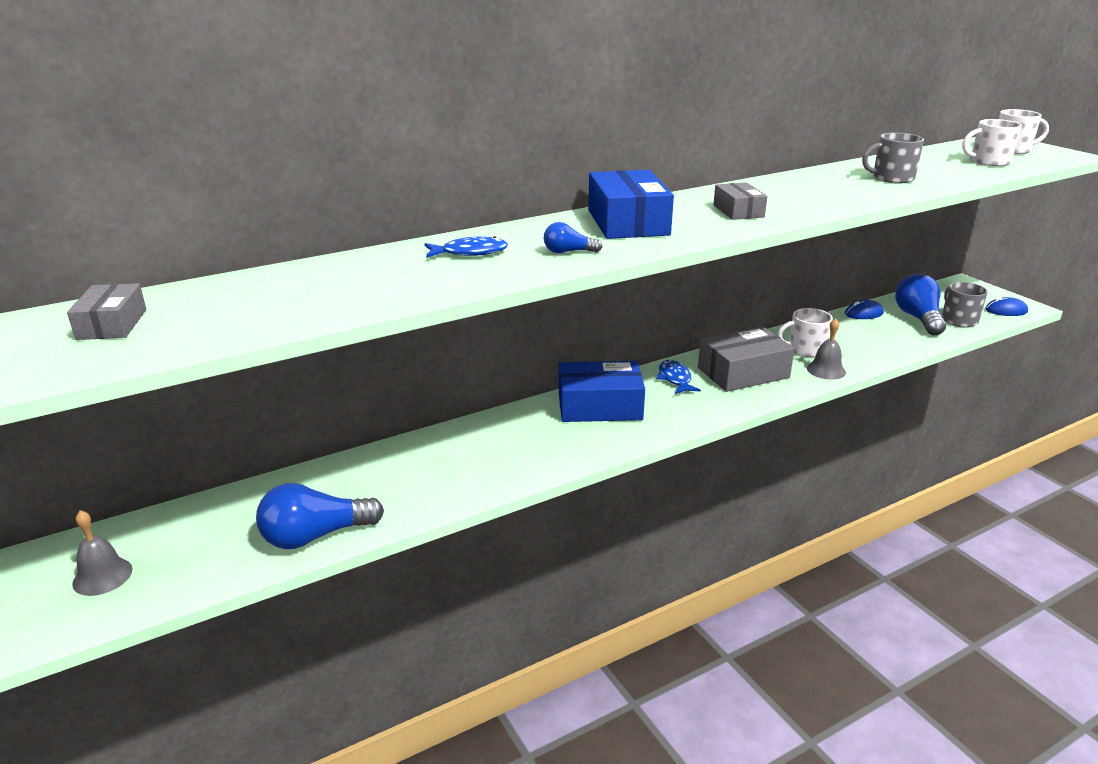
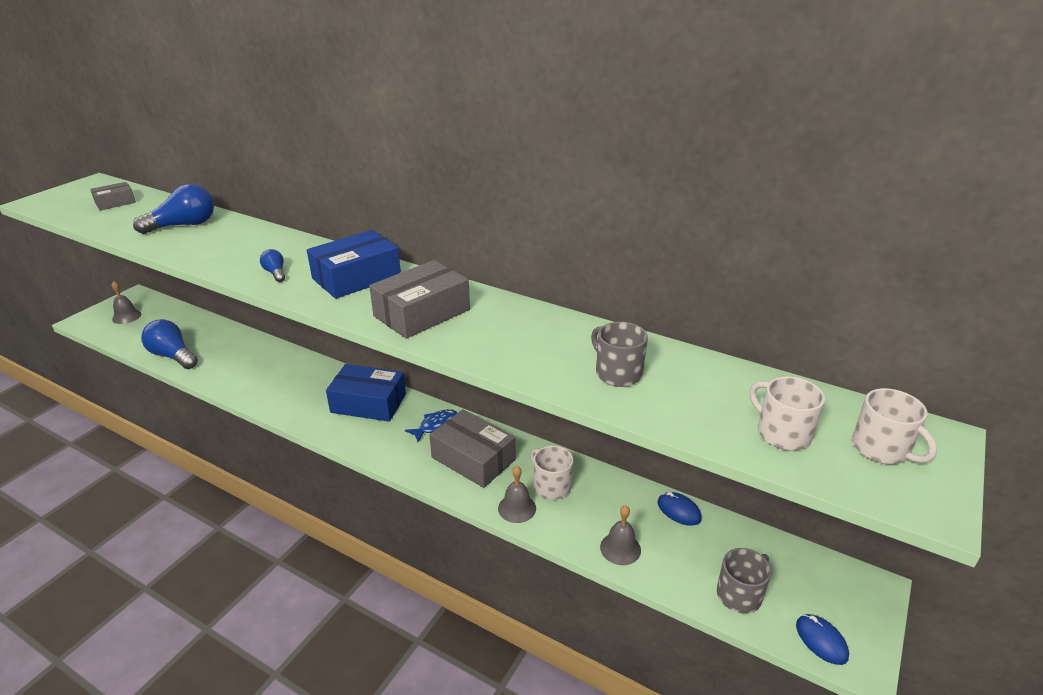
camera: 60 degrees right, 5 degrees up
(470, 253) = (257, 246): blue fish -> none
(599, 406) = (368, 403): blue box -> blue box turned 45 degrees counterclockwise
(738, 211) = (422, 313): grey box -> grey box, size x1.79
(896, 344) = (620, 548): none -> grey bell
(918, 318) = (708, 557): blue light bulb -> blue light bulb (183, 225)

